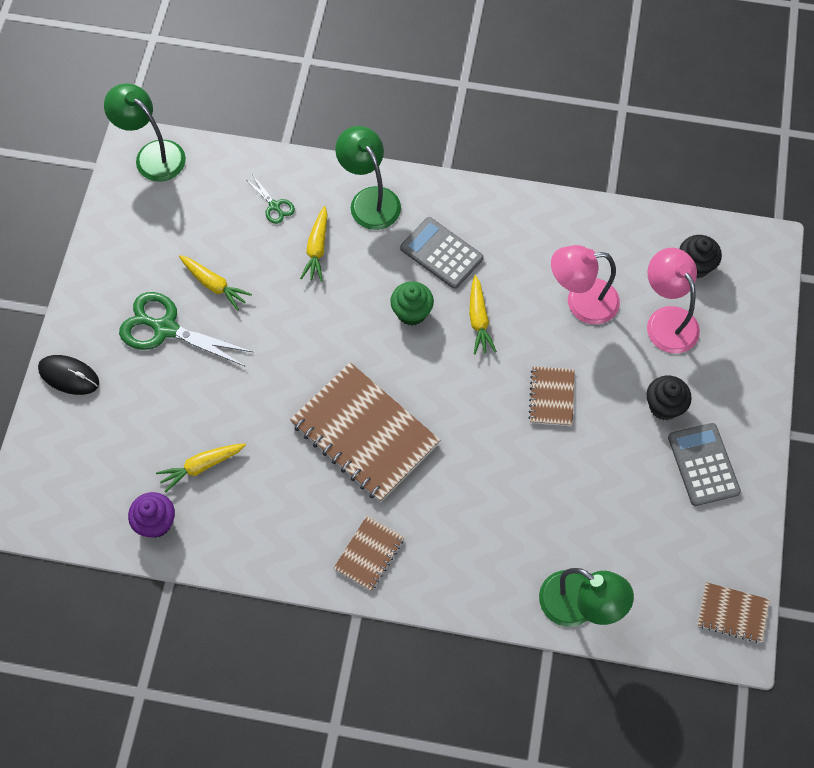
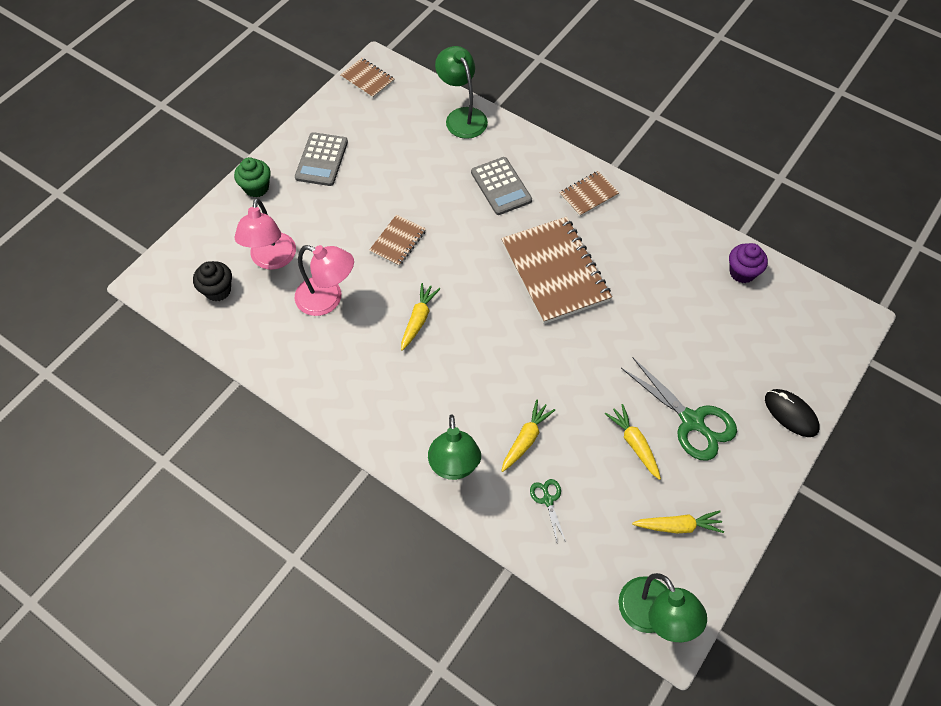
camera: 155 degrees left, 5 degrees down
(201, 466) = (694, 297): yellow carrot -> yellow carrot (677, 526)
(411, 312) = (470, 347): green cupcake -> green cupcake (256, 188)
(441, 253) = (417, 388): grey calculator -> grey calculator (501, 186)
(664, 406) = (320, 204): black cupcake -> none

